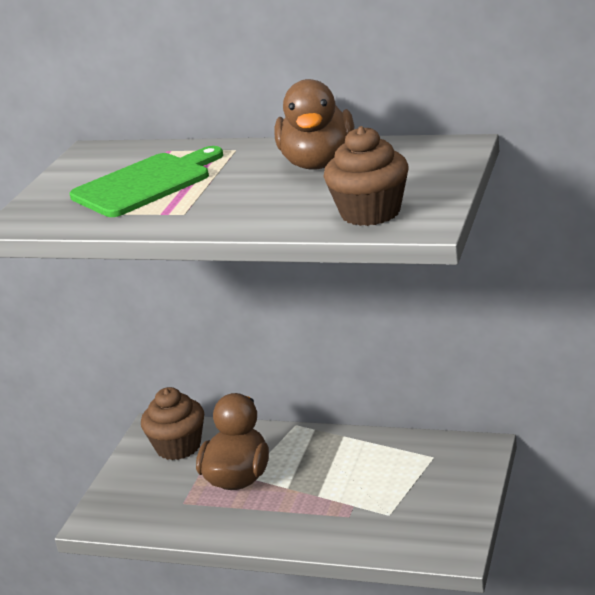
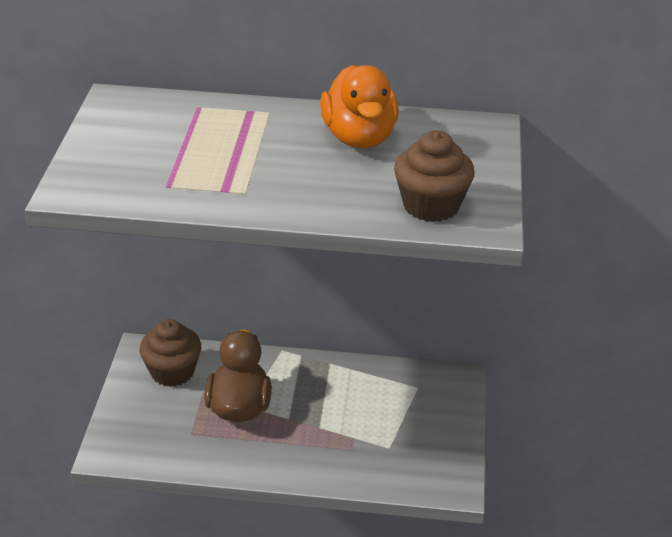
camera: 15 degrees left, 10 degrees up
(146, 184) = (191, 150): green cutting board -> none
(318, 163) = (359, 138): brown duck -> orange duck

